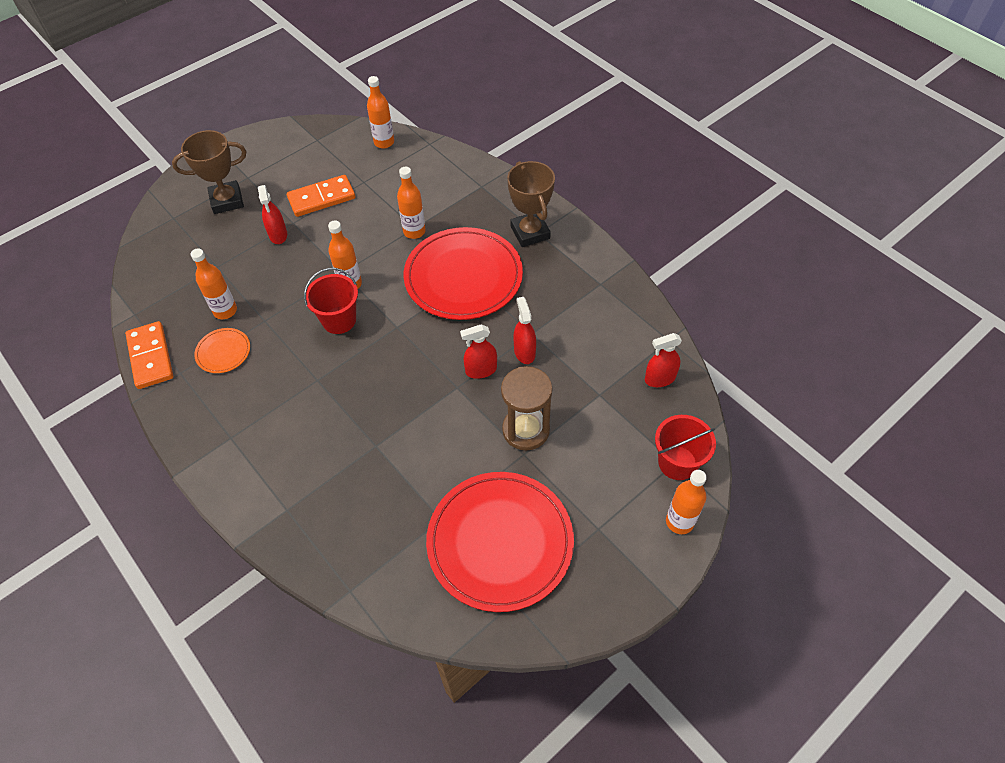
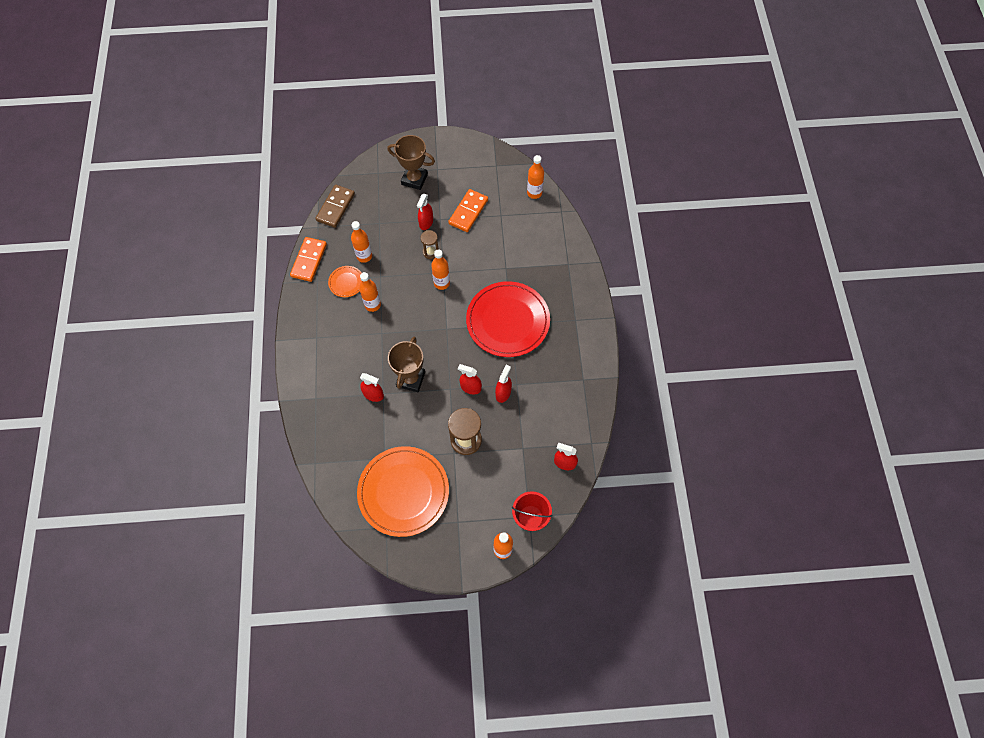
camera: 35 degrees right, 10 degrees up
(143, 281) = (335, 207): none -> brown domino
(309, 261) = (431, 252): none -> brown hourglass
(321, 198) = (468, 212): orange domino -> orange domino turned 75 degrees counterclockwise
(339, 320) = (419, 303): red bucket -> none
(364, 455) = (373, 394): none -> red spray bottle
(414, 231) = (503, 271): orange bottle -> orange bottle (372, 305)
(500, 542) = (403, 492): red plate -> orange plate
(530, 232) = (570, 316): brown trophy -> brown trophy (411, 379)

